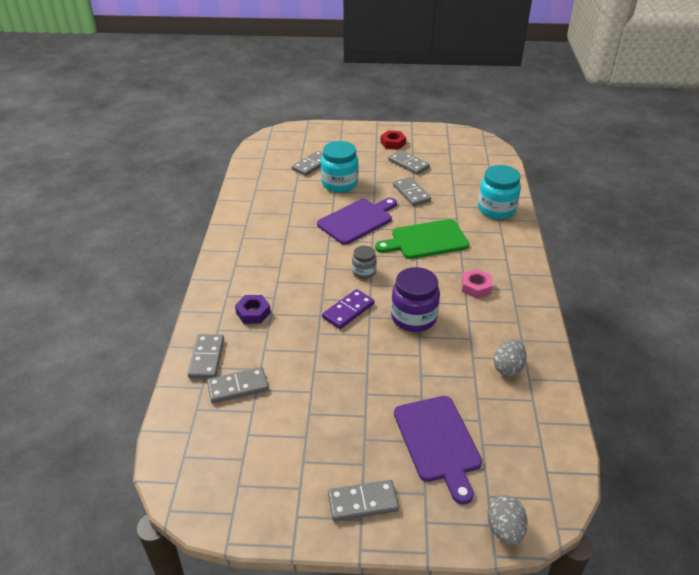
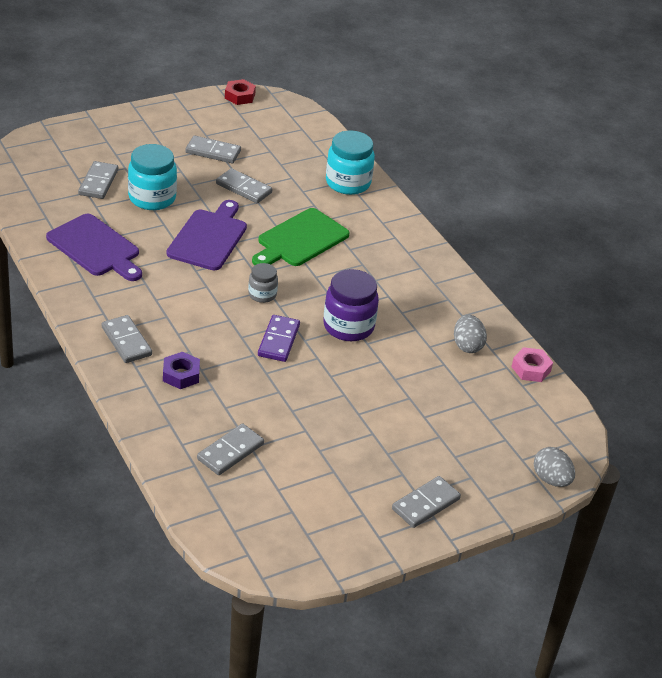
camera: 35 degrees left, 0 degrees up
(207, 358) = (173, 436): grey domino -> grey domino (126, 341)
(393, 143) = (173, 128): red nut -> red nut (240, 96)
(438, 442) = (452, 432): purple cutting board -> purple cutting board (95, 248)
(476, 287) = (386, 276): pink nut -> pink nut (531, 369)

